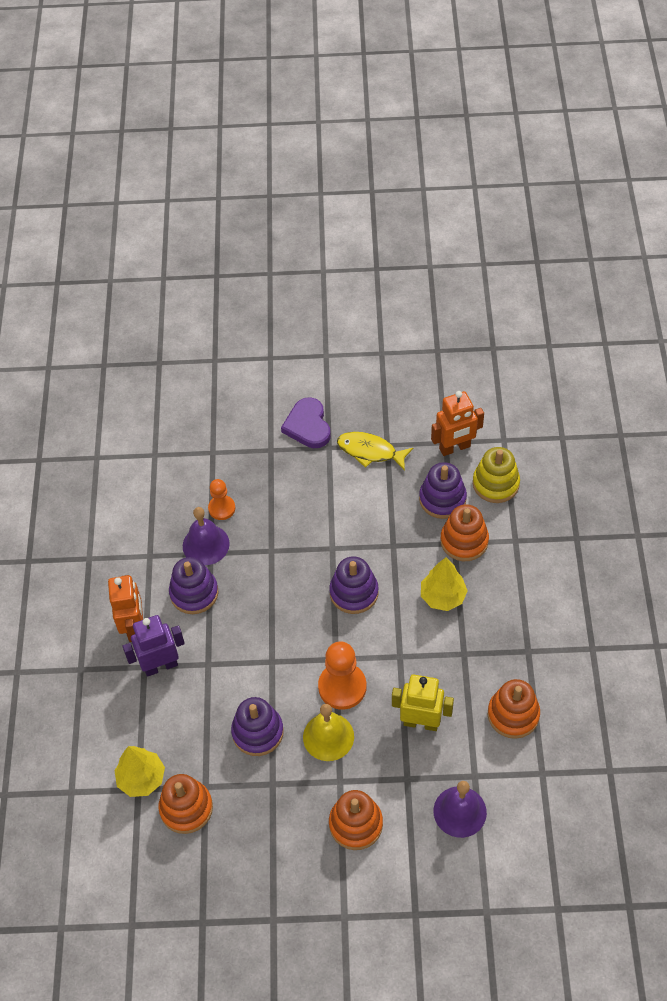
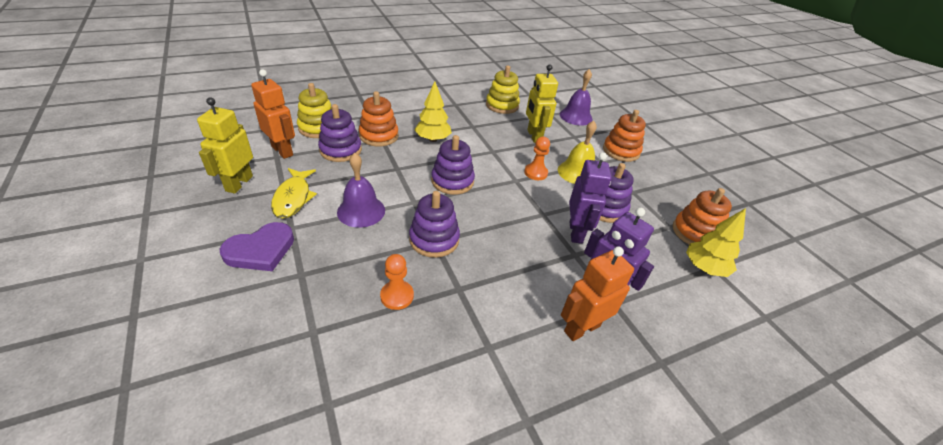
camera: 120 degrees left, 15 degrees down
(194, 593) = (512, 288): purple stacking toy -> purple stacking toy (434, 239)
(206, 544) = (450, 296): purple bell -> purple bell (361, 211)
(234, 680) = (576, 232): none -> purple robot
(342, 687) = (535, 173): orange pawn -> orange pawn, size x0.61
(406, 412) = (239, 183): none -> yellow robot
(513, 714) = (502, 105): orange stacking toy -> yellow stacking toy

